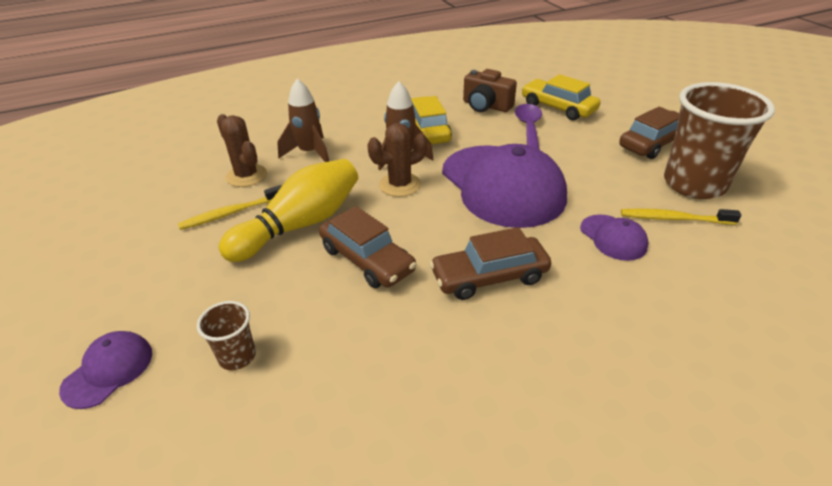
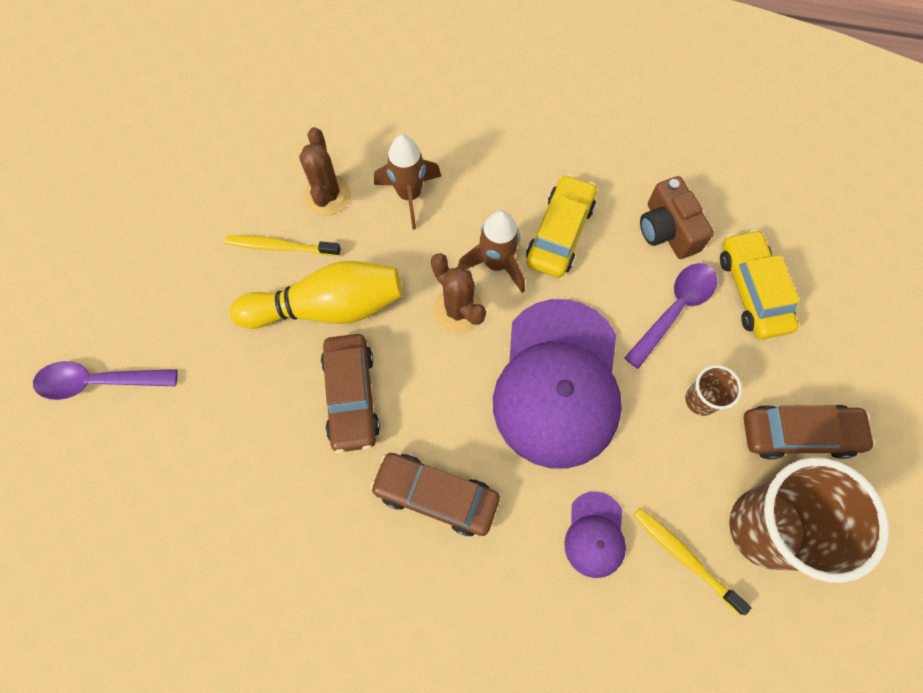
camera: 35 degrees right, 30 degrees up
(108, 370) = (98, 382): purple cap -> purple spoon
(237, 356) = (187, 434): brown cup -> brown cup (701, 400)
(400, 185) = (458, 310): brown cactus -> brown cactus turned 45 degrees clockwise

